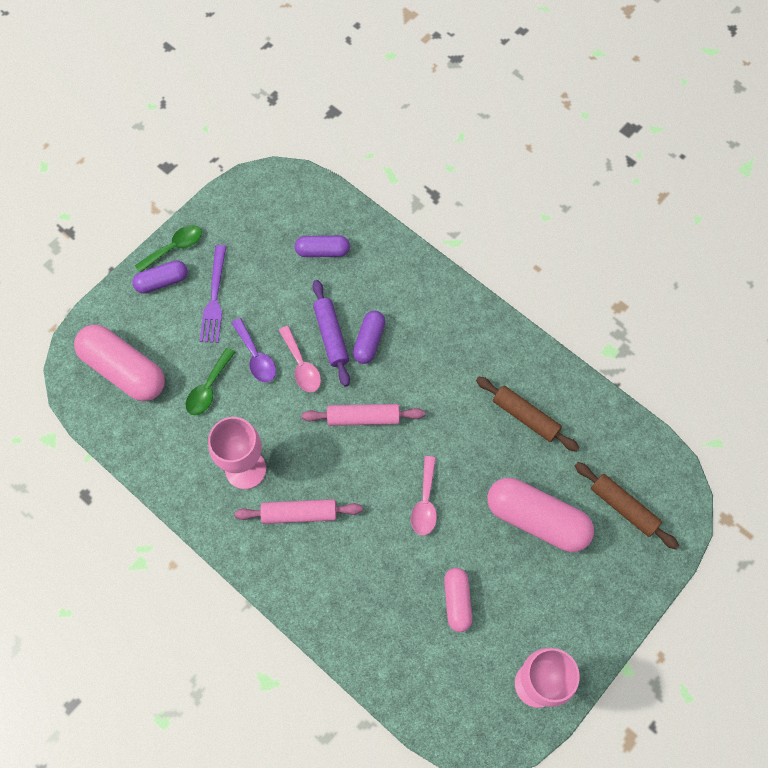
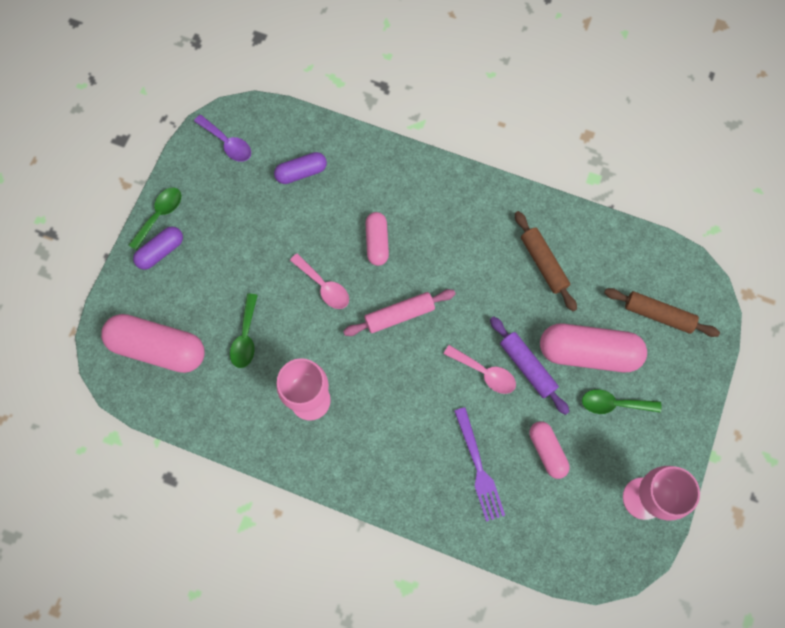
camera: 20 degrees left, 5 degrees up
(214, 298) = (217, 250): purple fork -> purple fork (478, 468)
(256, 357) = (278, 292): purple spoon -> purple spoon (227, 143)
(299, 514) = (376, 424): pink rolling pin -> none
(331, 336) = (340, 249): purple rolling pin -> purple rolling pin (527, 367)
(369, 341) = (377, 242): purple capsule -> pink capsule
(425, 503) = (485, 373): pink spoon -> pink spoon turned 45 degrees counterclockwise
(525, 417) = (543, 263): brown rolling pin -> brown rolling pin turned 45 degrees clockwise
(543, 579) = (613, 404): none -> green spoon

